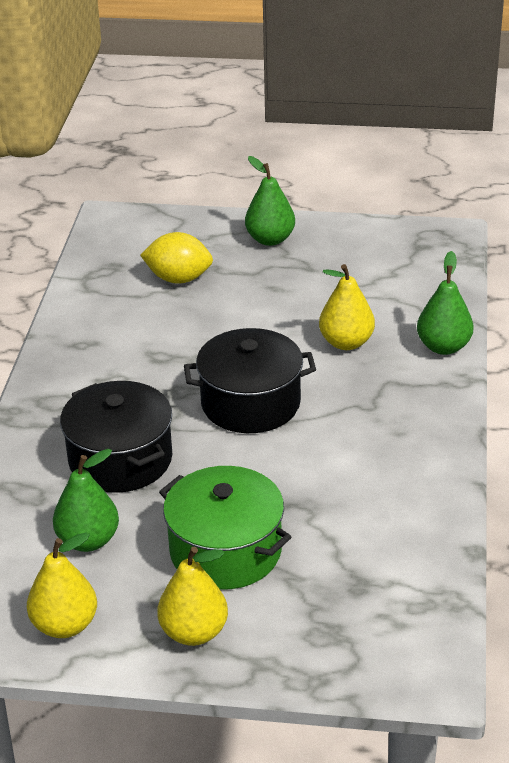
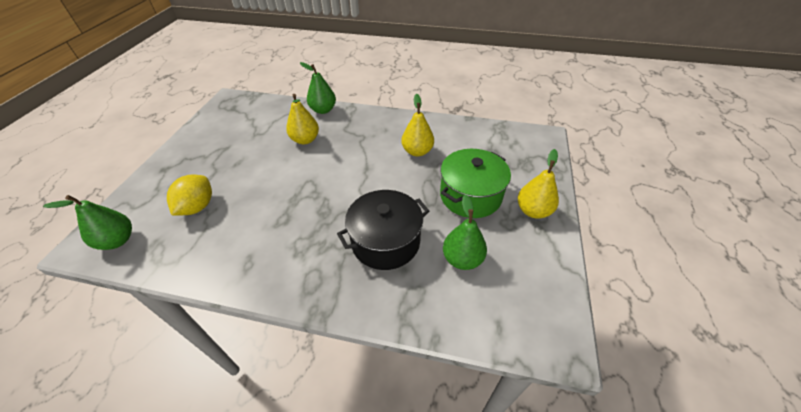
camera: 85 degrees left, 10 degrees up
(65, 625) = (538, 271): yellow pear -> yellow pear (417, 151)
(250, 403) = (346, 179): black pot -> none
(270, 239) = (183, 161): green pear -> green pear (118, 240)

